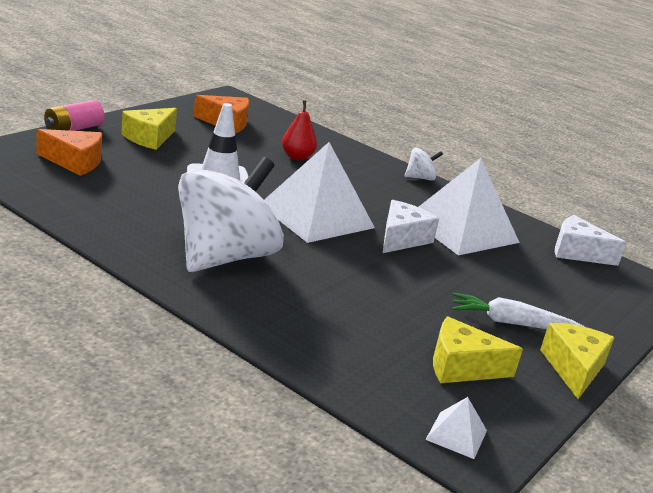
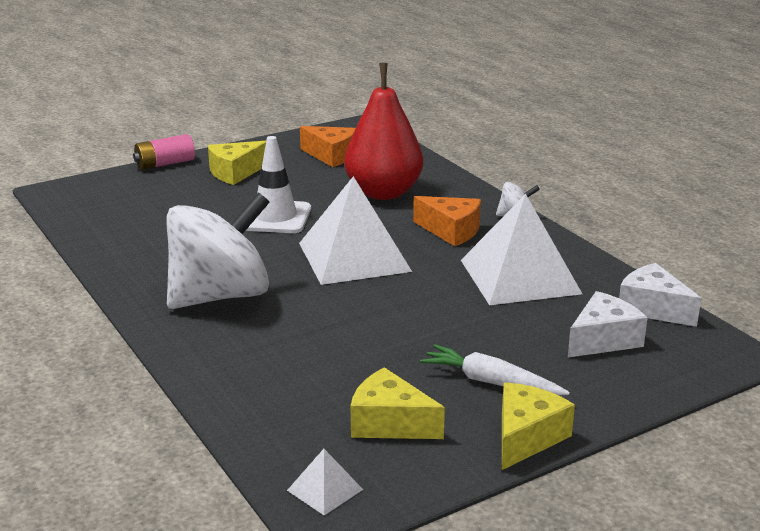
camera: 25 degrees right, 0 degrees up
(75, 162) = (141, 197): orange cheese -> orange cheese (451, 231)
(297, 157) = (383, 193): red pear -> red pear, size x2.02
(402, 238) = (435, 284): white cheese -> white cheese (603, 340)

